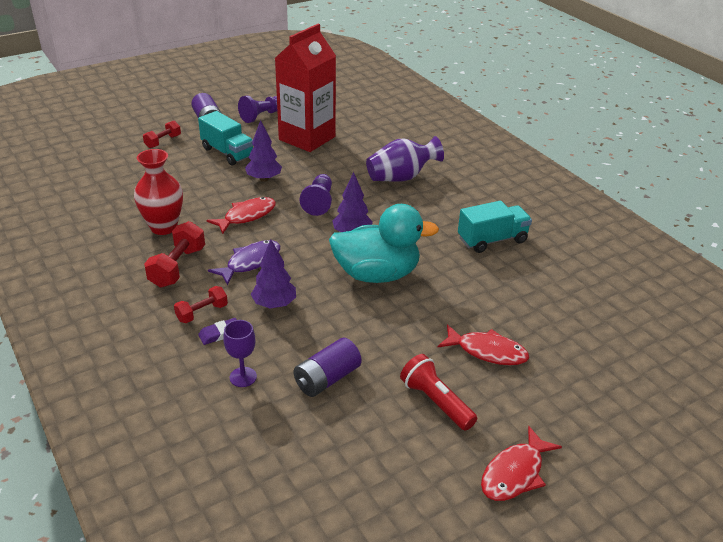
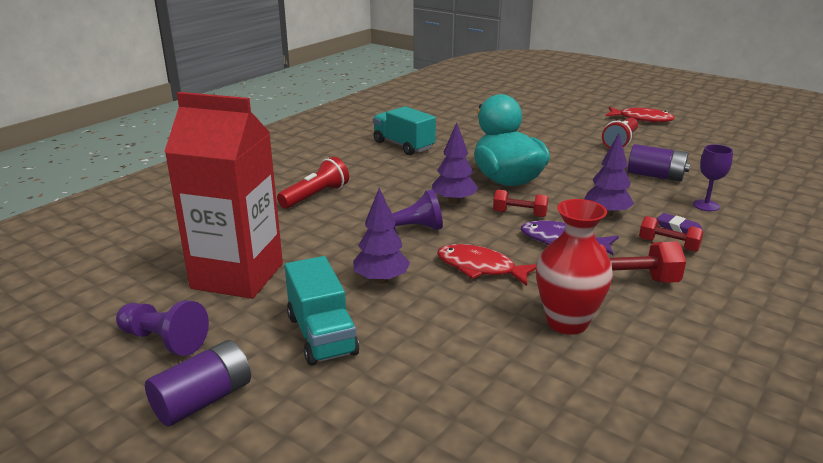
camera: 110 degrees left, 10 degrees down
(163, 142) = (318, 429): red dumbbell -> red dumbbell (519, 214)
(227, 153) = (322, 335): turquoise truck -> turquoise truck turned 135 degrees clockwise
(401, 177) = (315, 196): purple vase -> red flashlight
(487, 351) = (549, 134): red fish -> none

